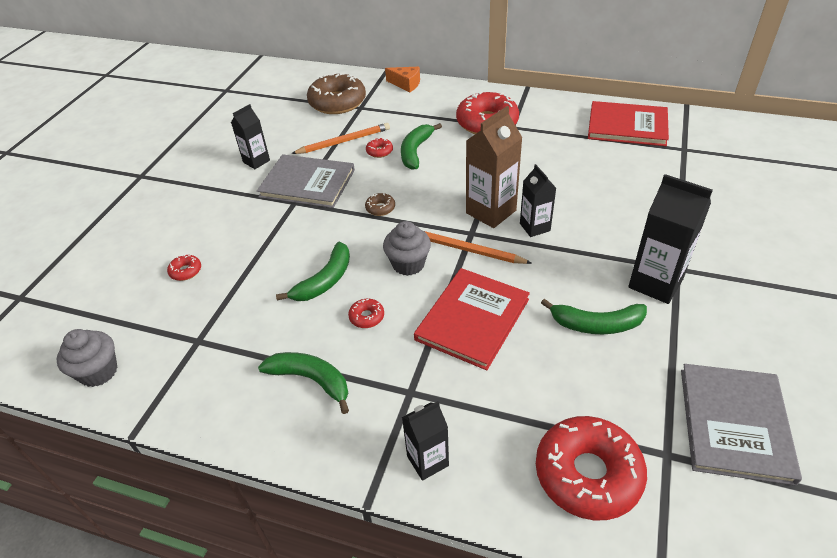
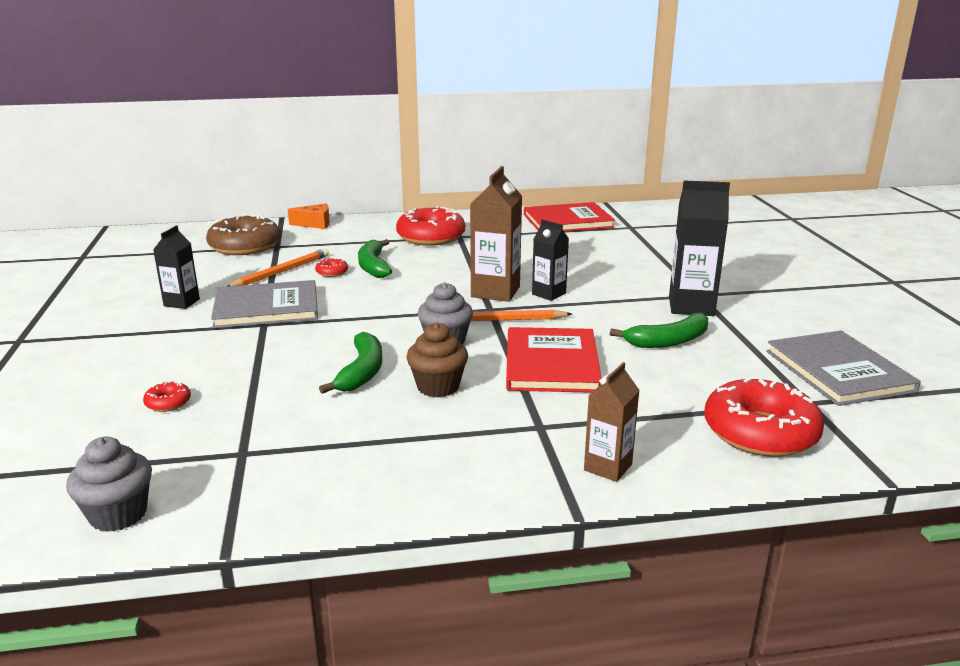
camera: 30 degrees left, 20 degrees down
(311, 380) = (421, 446): green banana -> none
(367, 317) = (438, 387): red donut -> brown cupcake
(380, 208) = (374, 310): brown donut -> none
(427, 461) = (608, 467): black carton -> brown carton

